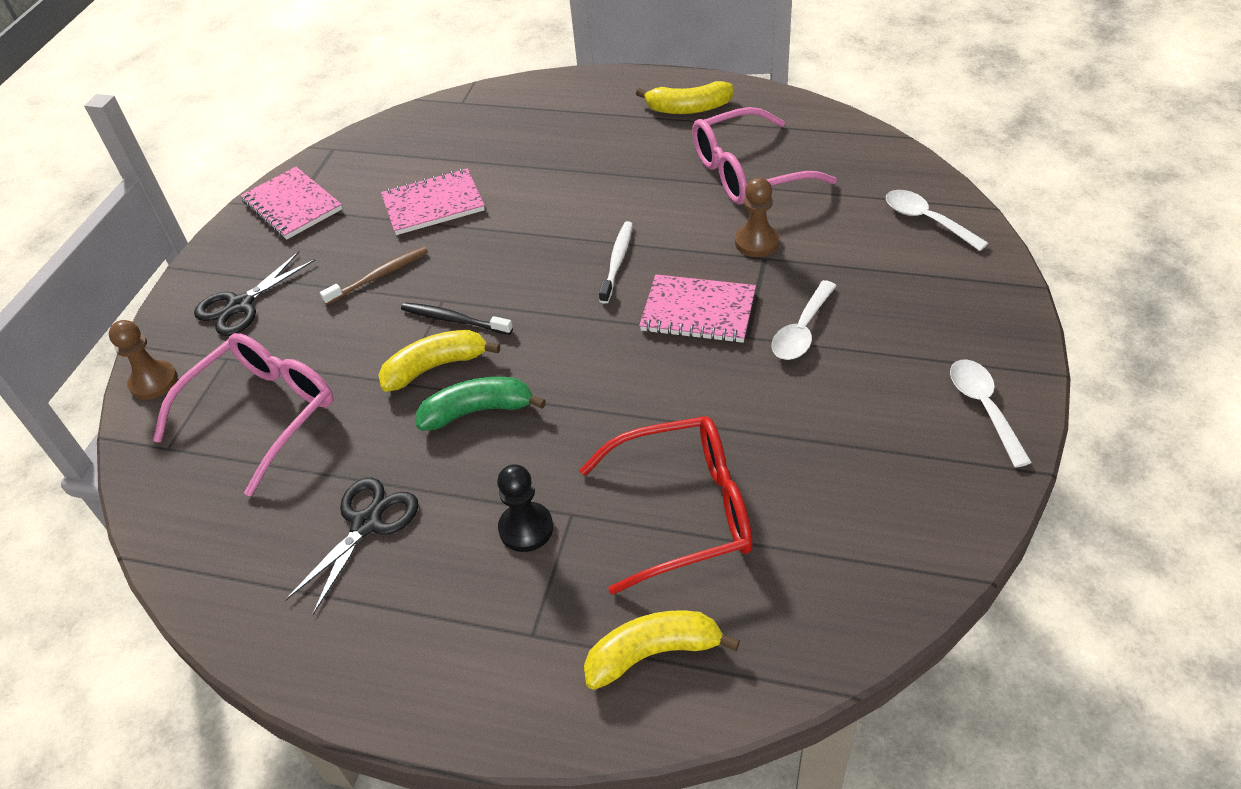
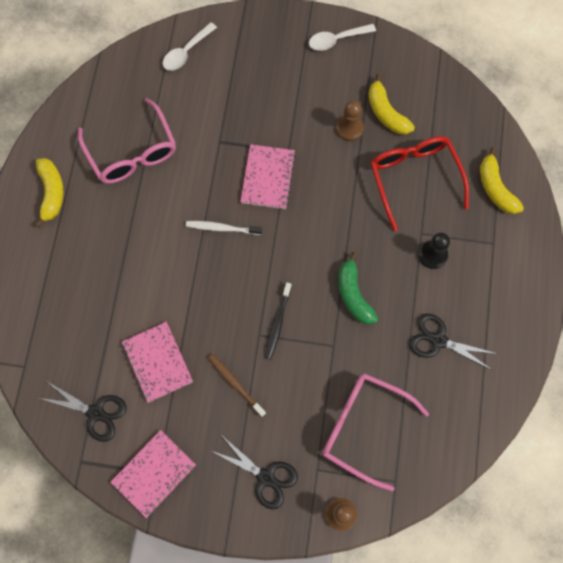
camera: 100 degrees left, 25 degrees up
(386, 157) = (96, 413): none -> black scissors
(435, 367) = (319, 327): yellow banana -> yellow banana (386, 113)
(756, 242) = (204, 146): brown pawn -> brown pawn (349, 128)
(802, 330) = (283, 122): white spoon -> none

